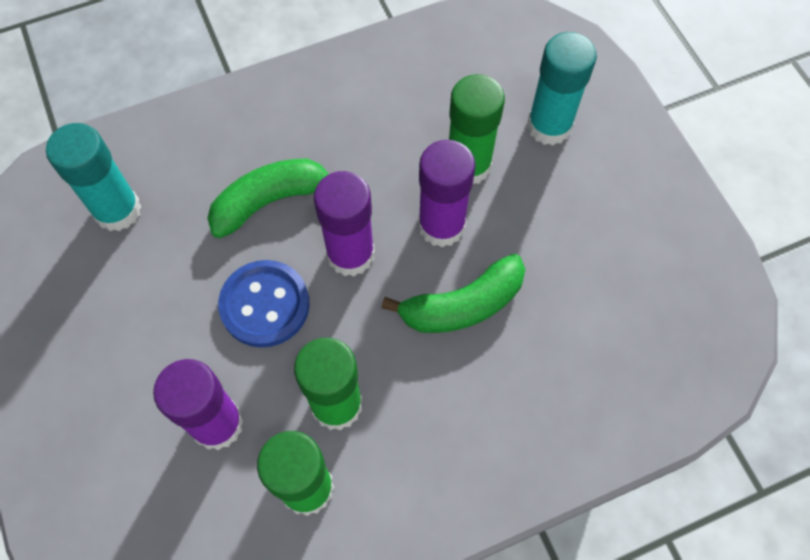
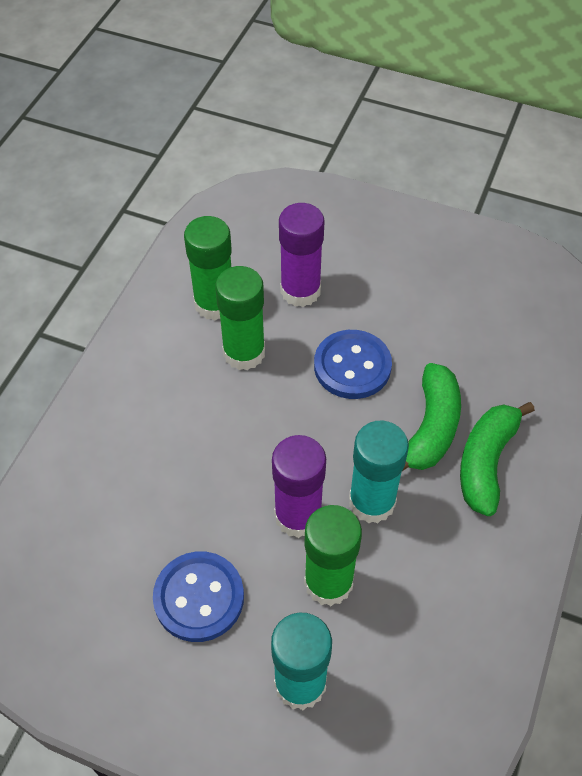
camera: 135 degrees right, 10 degrees down
(117, 210) = (513, 339): turquoise glue stick -> turquoise glue stick (372, 502)
(350, 254) = (337, 441): purple glue stick -> none
(462, 305) = (226, 474): green banana -> green banana (486, 462)
(568, 231) = (199, 597): none -> blue button

